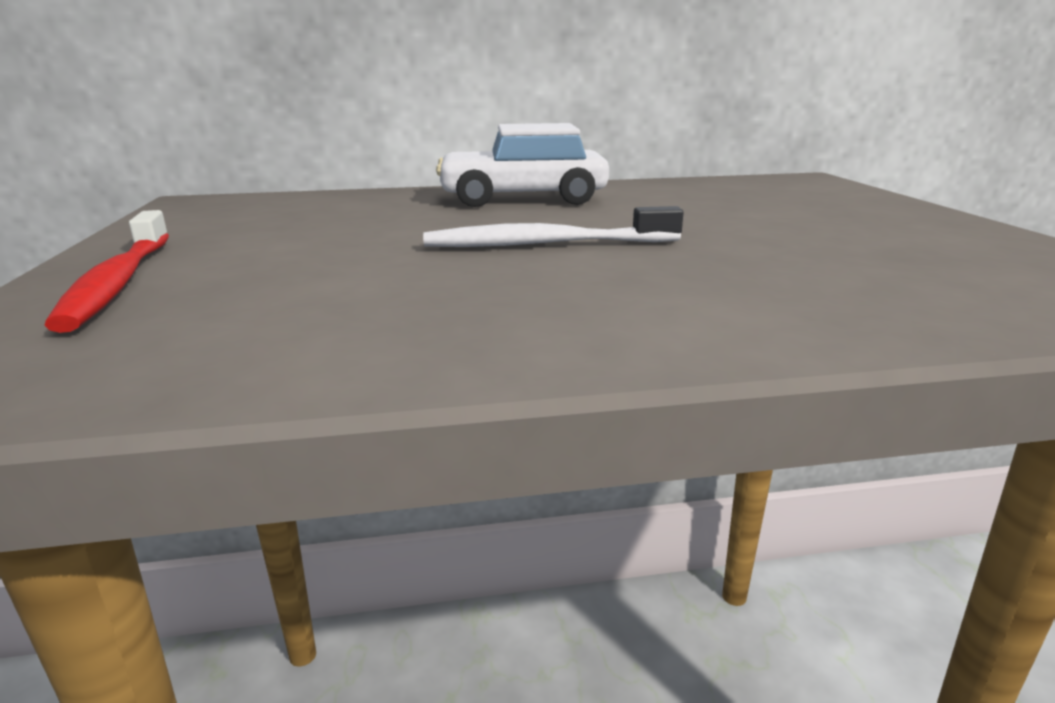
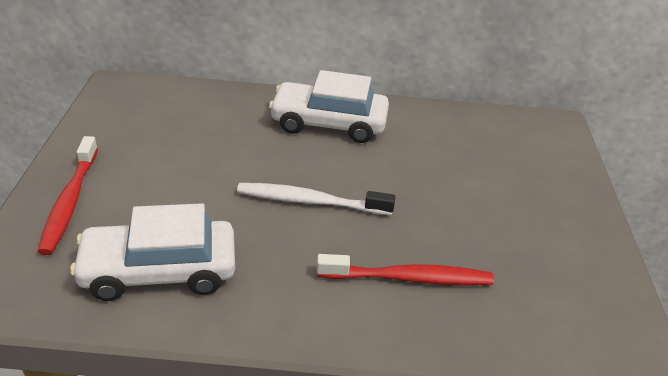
camera: 10 degrees right, 15 degrees up
(316, 324) = (159, 271): none -> white car
(768, 281) = (409, 278): none -> red toothbrush

